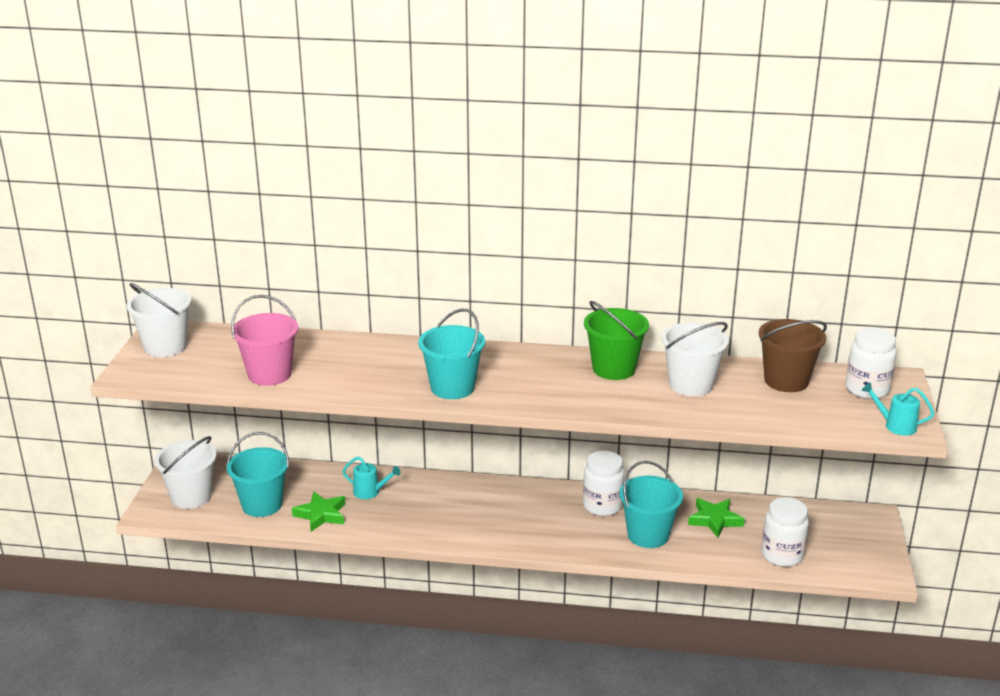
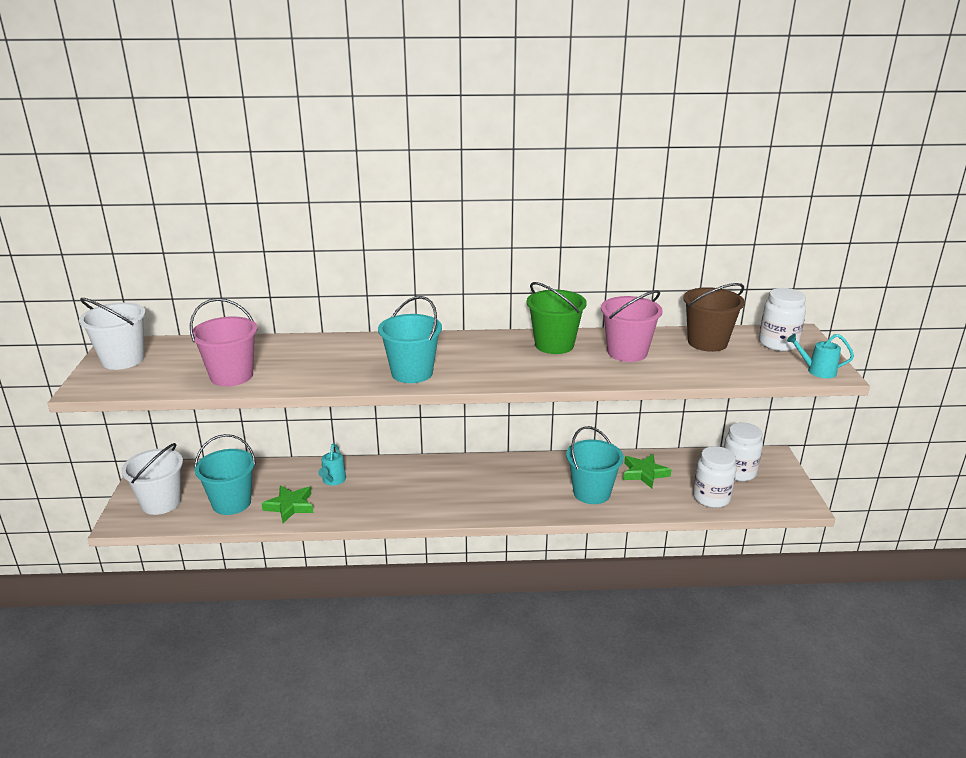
camera: 10 degrees left, 0 degrees up
(370, 492) = (333, 481): turquoise watering can -> turquoise watering can turned 90 degrees clockwise
(602, 506) = (544, 471): white jar -> white jar (738, 472)
(691, 385) = (627, 352): white bucket -> pink bucket

